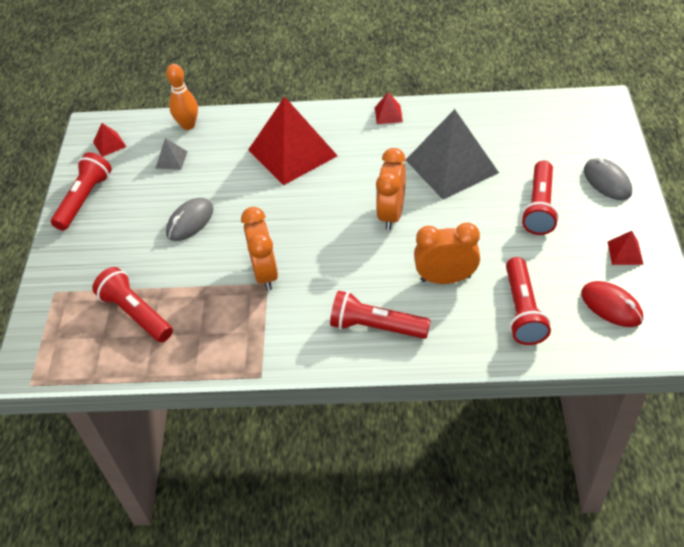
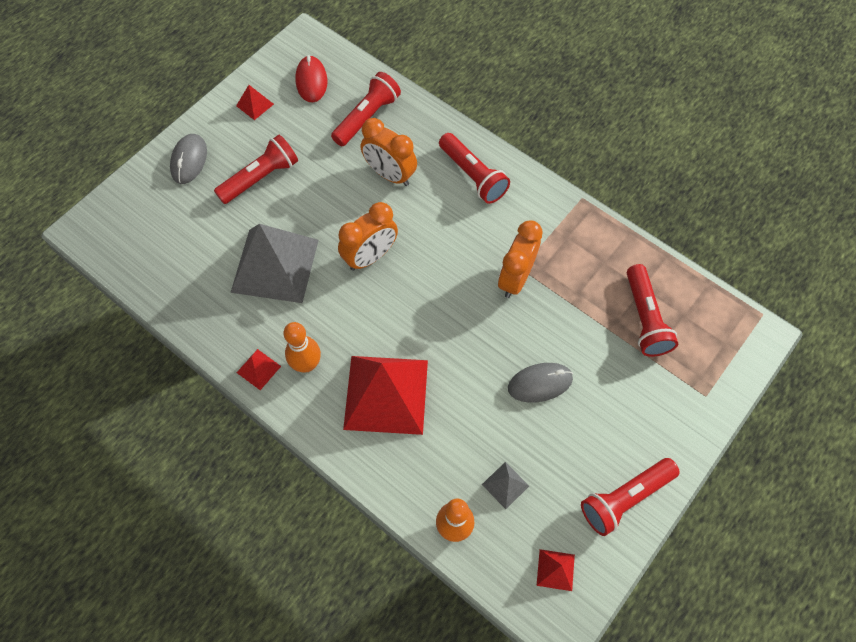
camera: 145 degrees left, 15 degrees up
(361, 134) = (307, 364): none -> orange bowling pin

